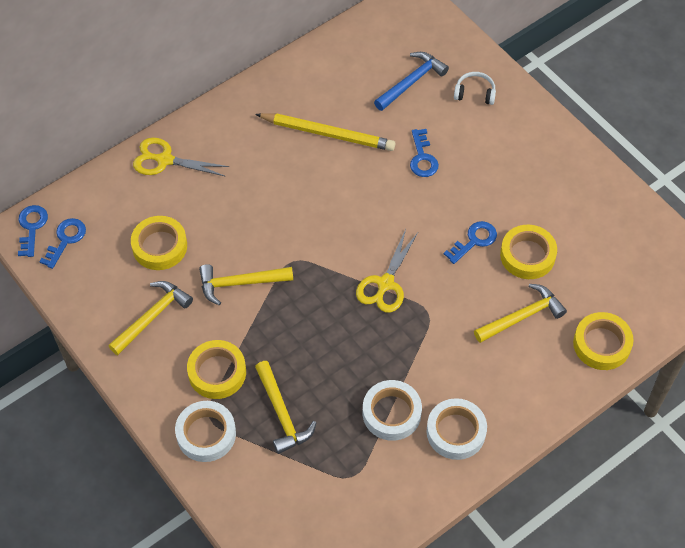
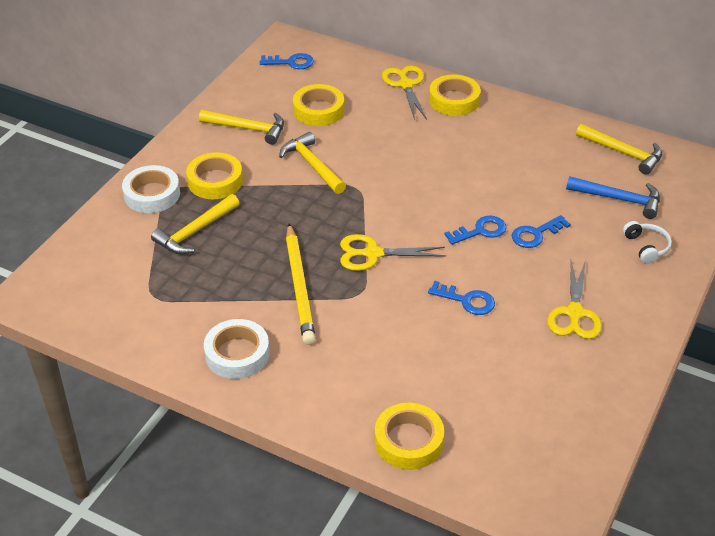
camera: 65 degrees right, 15 degrees down
(32, 227) = (291, 43): blue key -> blue key (480, 231)
(328, 134) = (511, 165): yellow pencil -> yellow pencil (299, 287)
(391, 413) = (233, 302): white tape -> none
(521, 316) = (400, 364): yellow hammer -> yellow hammer (623, 153)
(522, 176) = (574, 313): none -> yellow scissors
(527, 255) = (478, 346): yellow tape -> yellow tape (454, 100)

